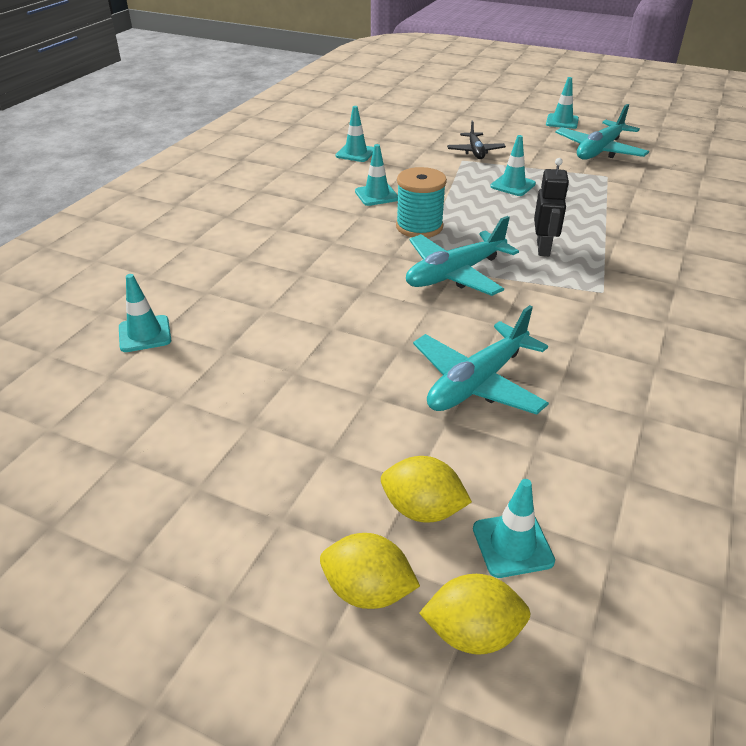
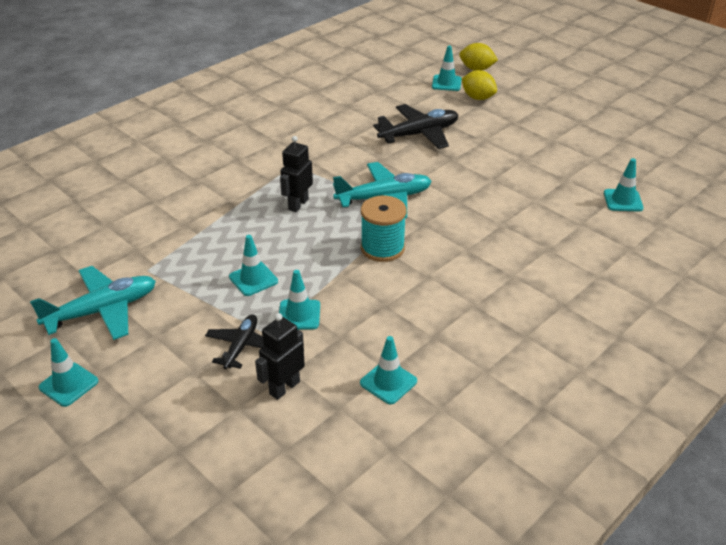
camera: 160 degrees left, 0 degrees up
(368, 590) = (510, 83): yellow lemon -> none
(376, 195) = (400, 298): turquoise traffic cone -> turquoise traffic cone (299, 315)
(425, 140) = (284, 387): none -> black robot
(477, 382) = (419, 134): turquoise plane -> black plane

